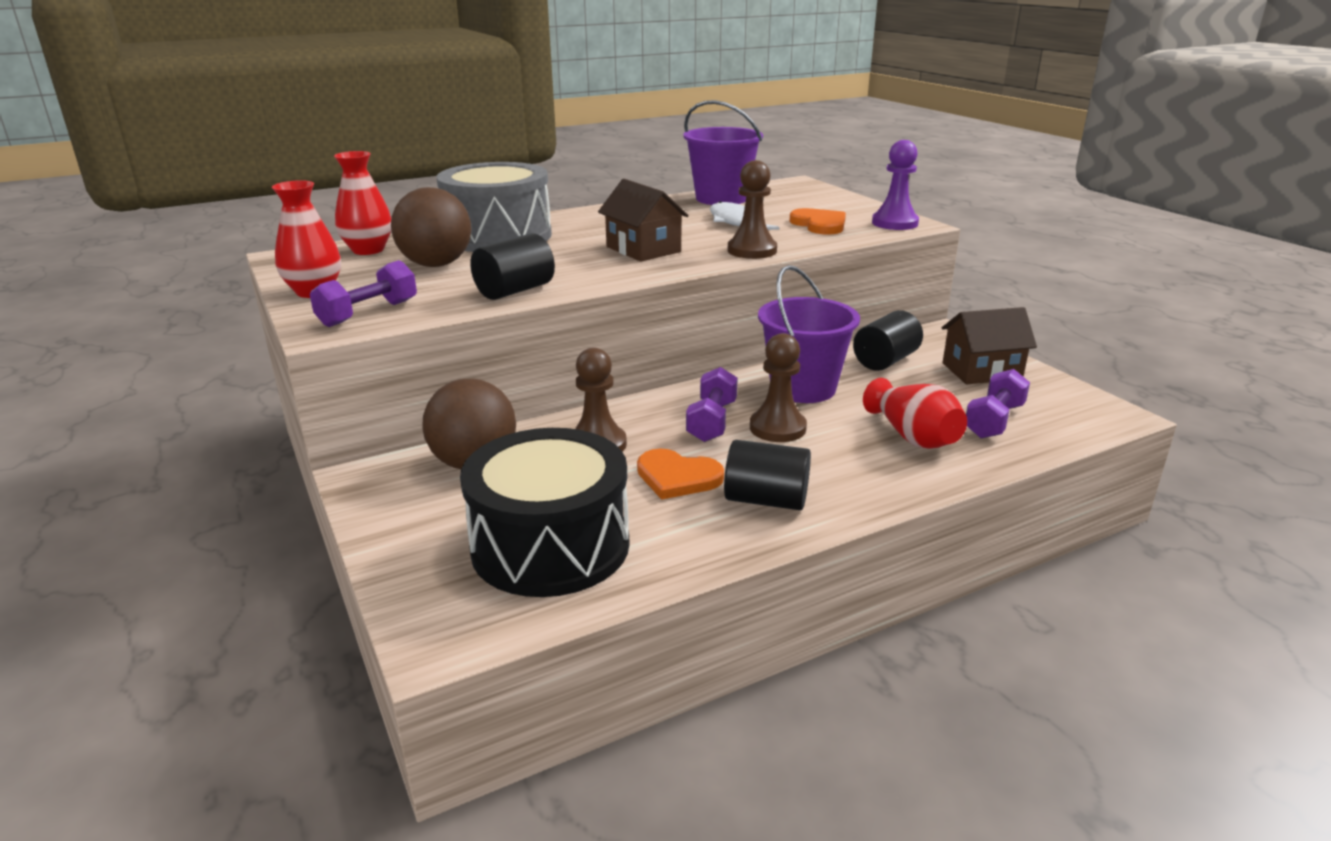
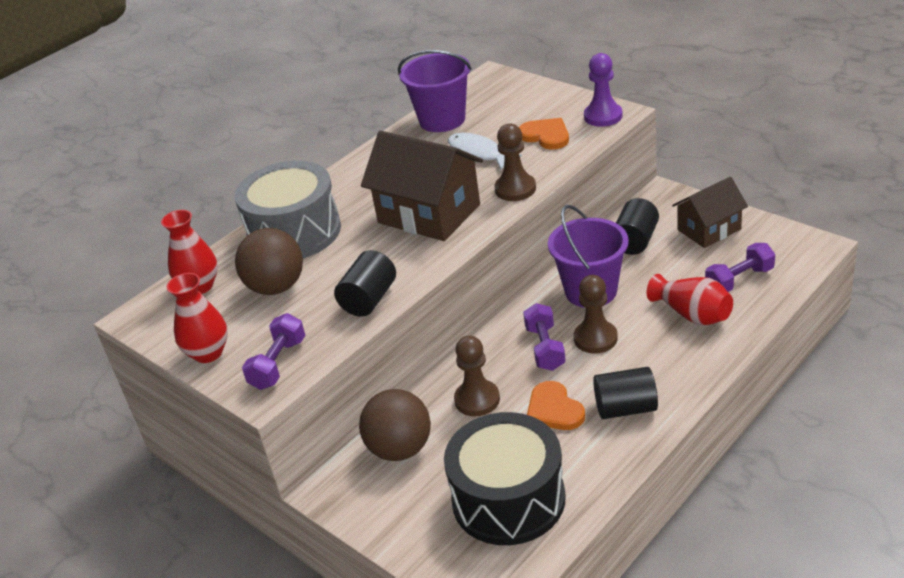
camera: 15 degrees left, 10 degrees up
(643, 249) = (429, 214): brown house -> brown house, size x1.58
(677, 477) = (554, 409): orange heart -> orange heart turned 60 degrees clockwise
(994, 421) = (739, 280): purple dumbbell -> purple dumbbell turned 45 degrees clockwise

